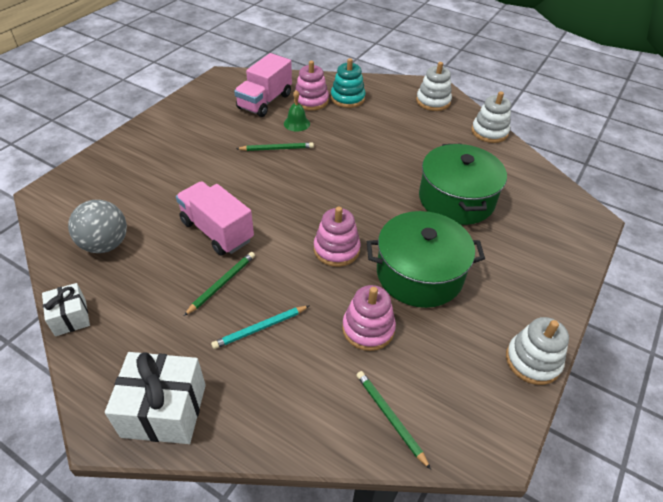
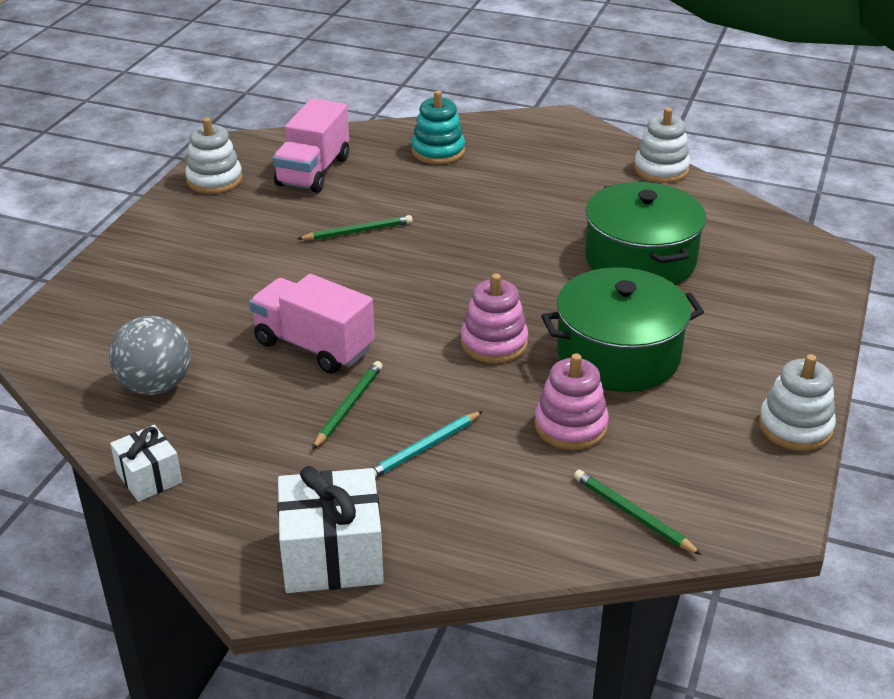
camera: 10 degrees left, 10 degrees down
(296, 123) = (374, 194): green bell -> none
(311, 101) = (384, 162): pink stacking toy -> none
(433, 101) = (567, 140): white stacking toy -> white stacking toy (214, 180)

